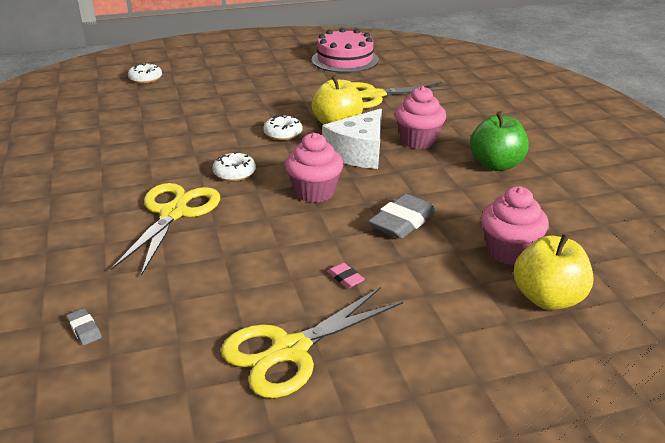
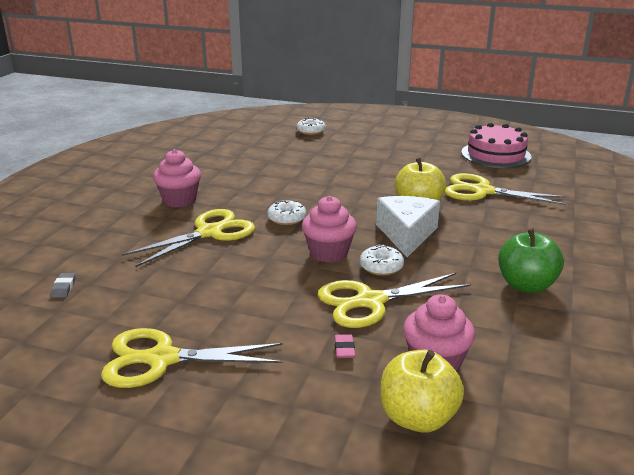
camera: 35 degrees right, 5 degrees down
(283, 134) = (362, 200): white donut -> white donut (381, 267)
(345, 278) = (267, 326): pink eraser -> pink eraser (344, 349)
(359, 153) = (406, 234): white cheese -> white cheese turned 120 degrees clockwise
(402, 222) = (370, 302): grey eraser -> yellow scissors
(418, 141) = (475, 241): pink cupcake -> pink cupcake (179, 200)

